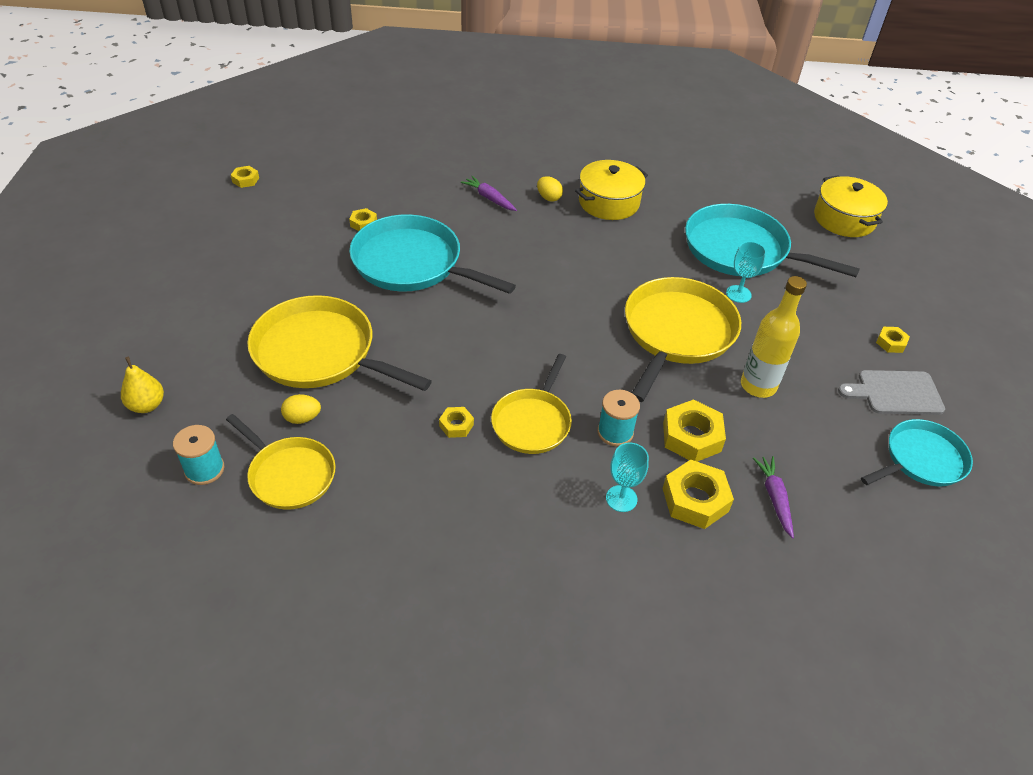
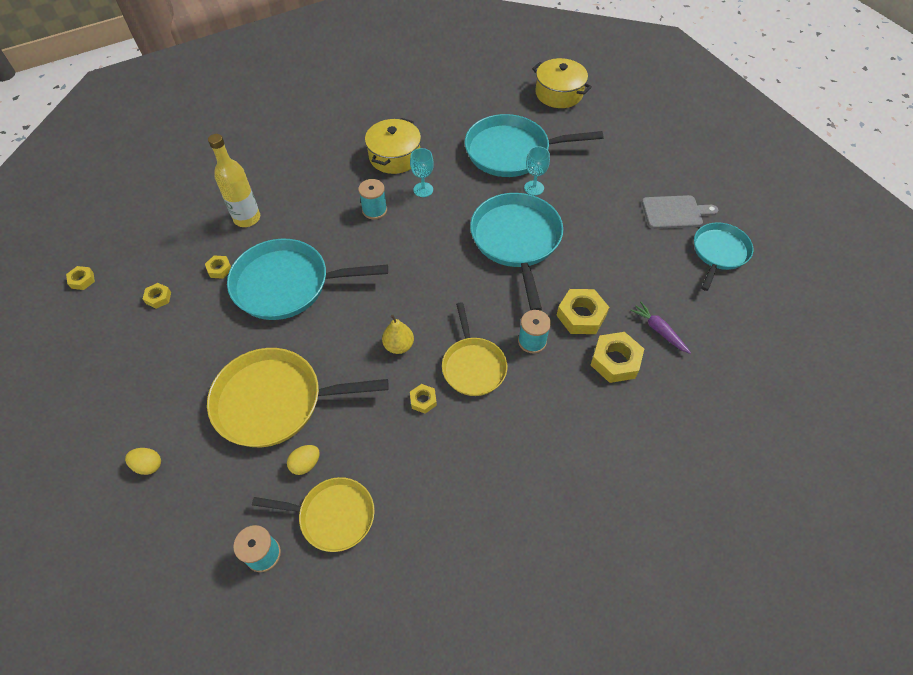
camera: 30 degrees left, 10 degrees up
(147, 405) = (168, 531): yellow pear -> yellow pear (399, 346)
(489, 198) = (303, 196): purple carrot -> none
(548, 198) = (348, 174): yellow egg -> yellow egg (148, 465)
(548, 239) = (374, 210): none -> turquoise spool
(621, 498) = (571, 388): turquoise goblet -> turquoise goblet (423, 190)
(677, 333) = (516, 240): yellow pan -> turquoise pan
(758, 386) = (594, 253): yellow bottle -> yellow bottle (247, 218)
(891, 343) = (648, 176): yellow nut -> yellow nut (158, 298)
(895, 393) = (675, 212): grey cutting board -> grey cutting board turned 150 degrees counterclockwise

